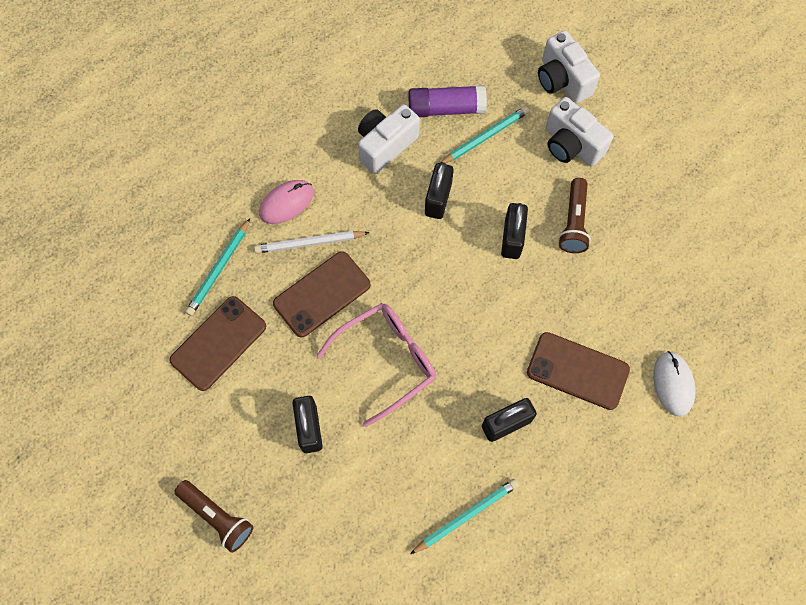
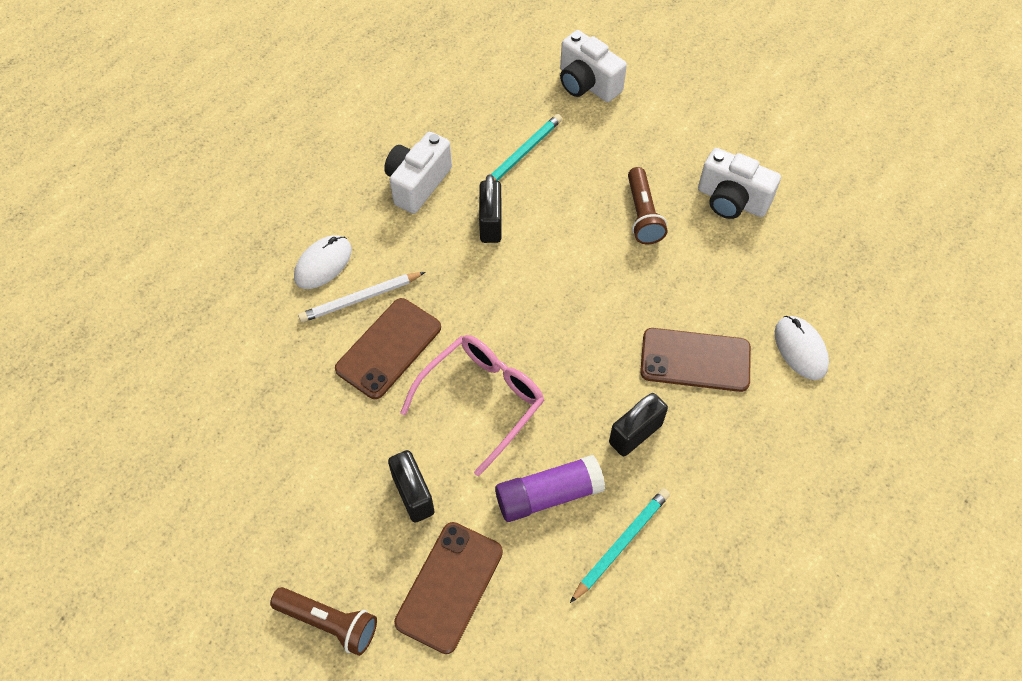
camera: 15 degrees left, 10 degrees down
(218, 343) = (282, 428): brown phone -> brown phone (449, 586)
(219, 269) = (262, 349): turquoise pencil -> none
(286, 203) = (323, 264): pink mouse -> white mouse
(446, 108) = (473, 135): purple glue stick -> purple glue stick (548, 495)
(512, 238) = (582, 244): black padlock -> none
(571, 145) = (616, 142): white camera -> white camera (731, 200)

